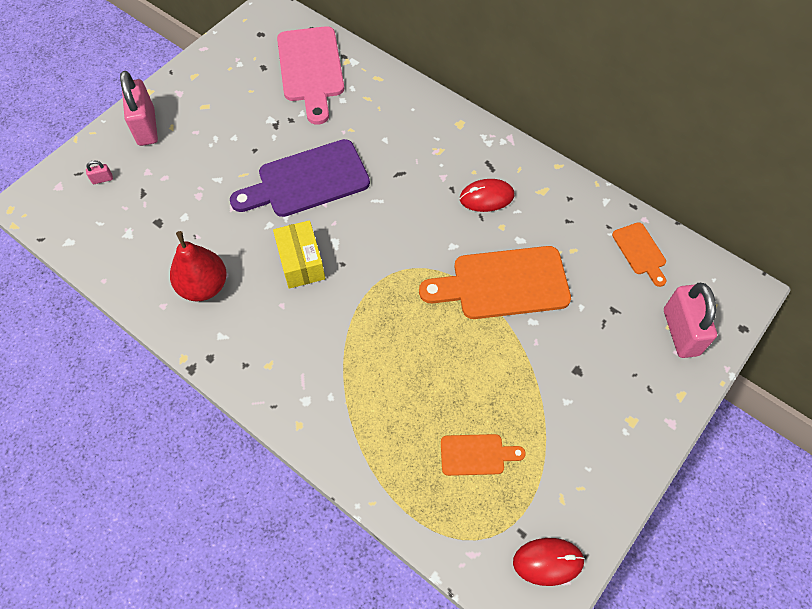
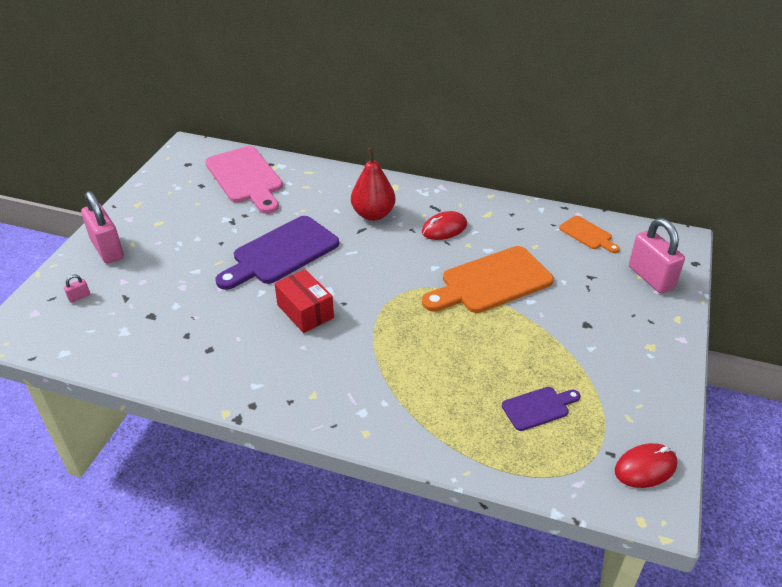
camera: 20 degrees left, 20 degrees down
(204, 286) = (220, 352): red pear -> red pear (373, 214)
(301, 262) = (305, 311): yellow box -> red box
(476, 455) = (538, 408): orange cutting board -> purple cutting board

